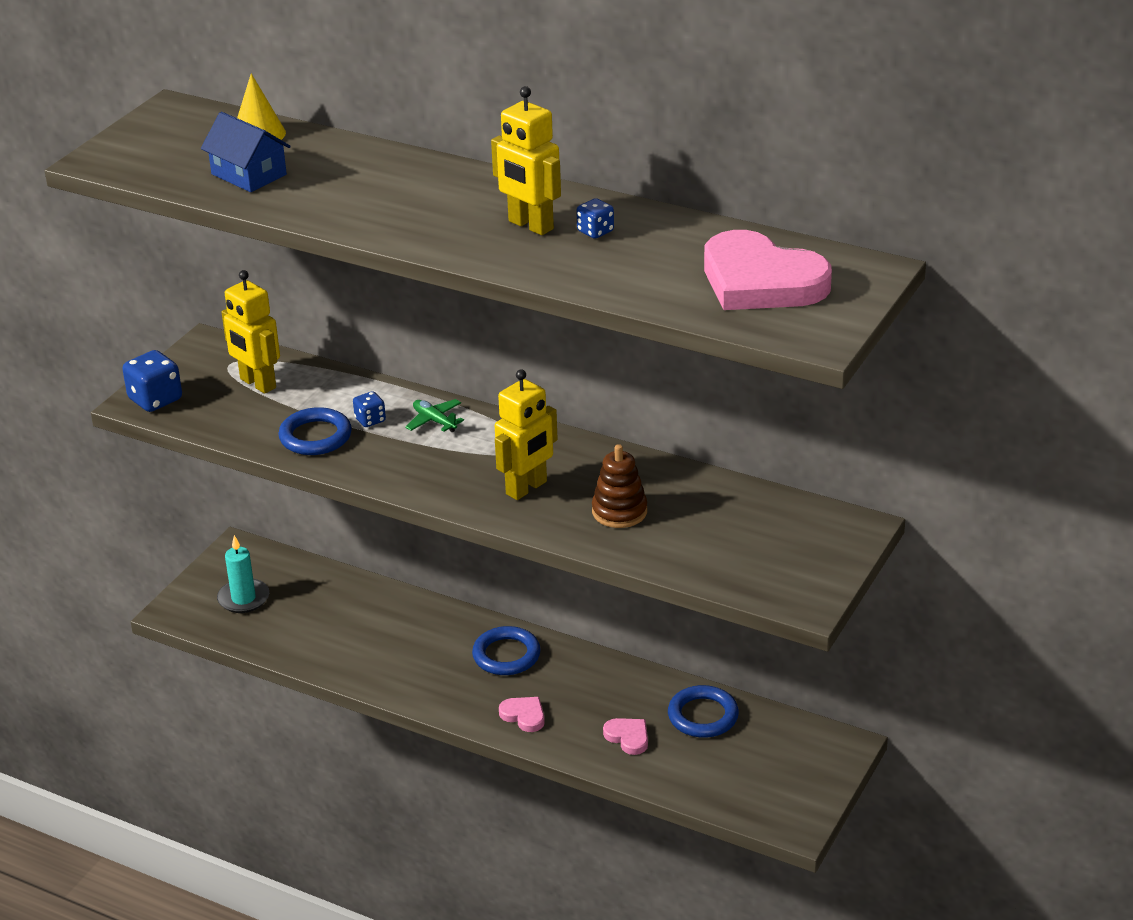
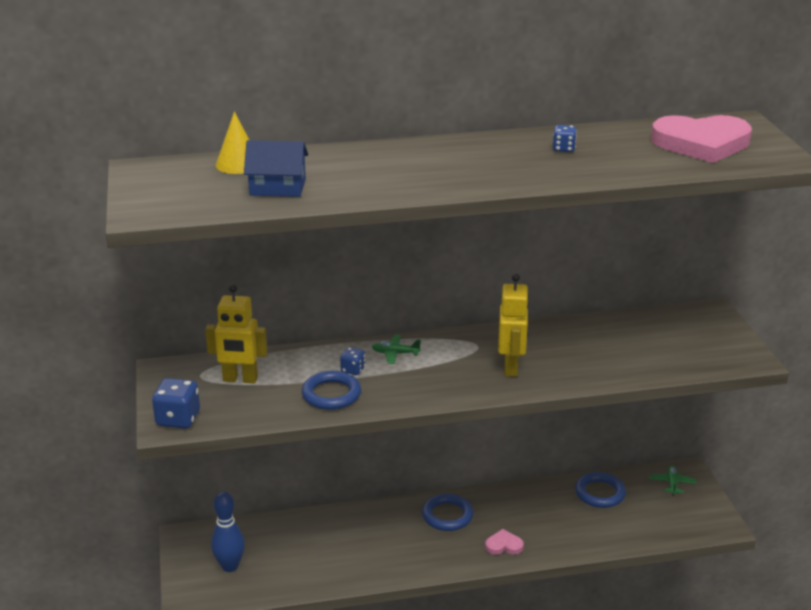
camera: 40 degrees left, 5 degrees down
(243, 598) = (230, 566): turquoise candle -> blue bowling pin
(530, 225) = (520, 158): yellow robot -> none
(619, 511) = (583, 357): brown stacking toy -> none
(628, 737) = (577, 526): pink heart -> none
(803, 749) = (672, 483): none -> green plane

